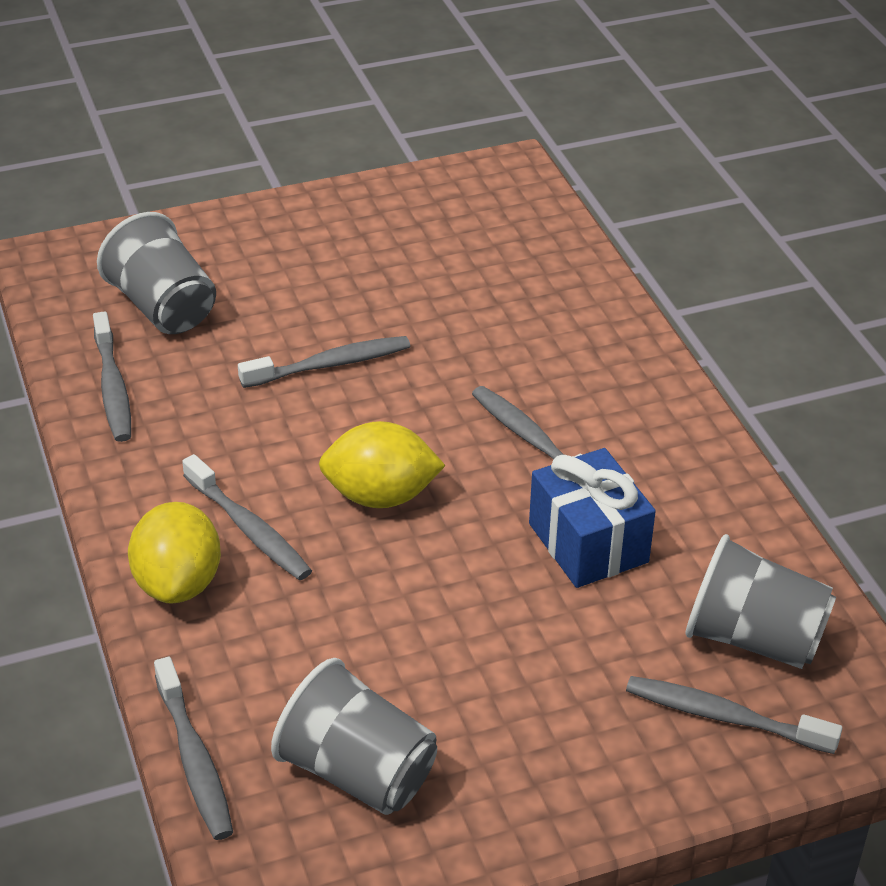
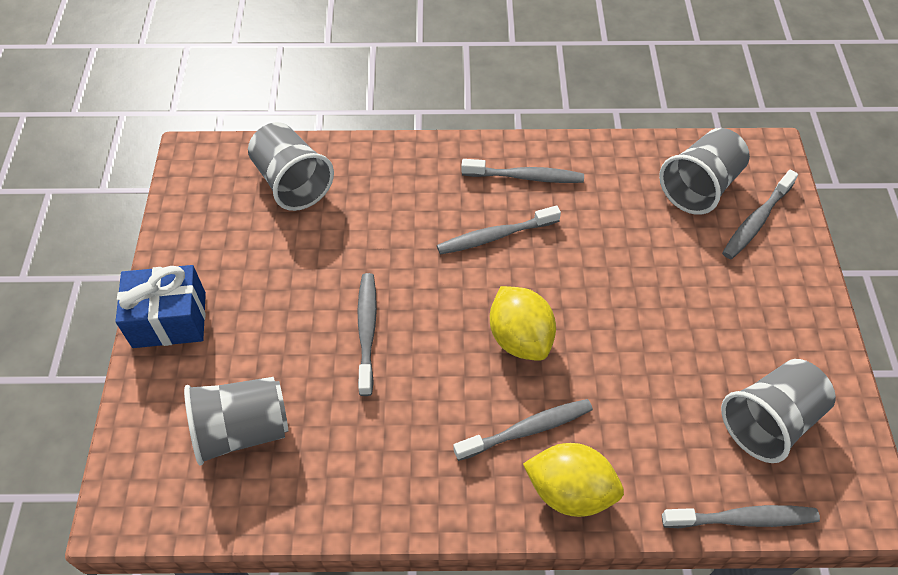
camera: 70 degrees left, 15 degrees up
(113, 387) = (328, 491): grey toothbrush -> grey toothbrush (525, 177)
(380, 496) = (520, 338): yellow lemon -> yellow lemon turned 45 degrees counterclockwise
(517, 250) = (292, 182): none -> grey cup
(588, 543) = (600, 238): blue gift -> blue gift (169, 320)

